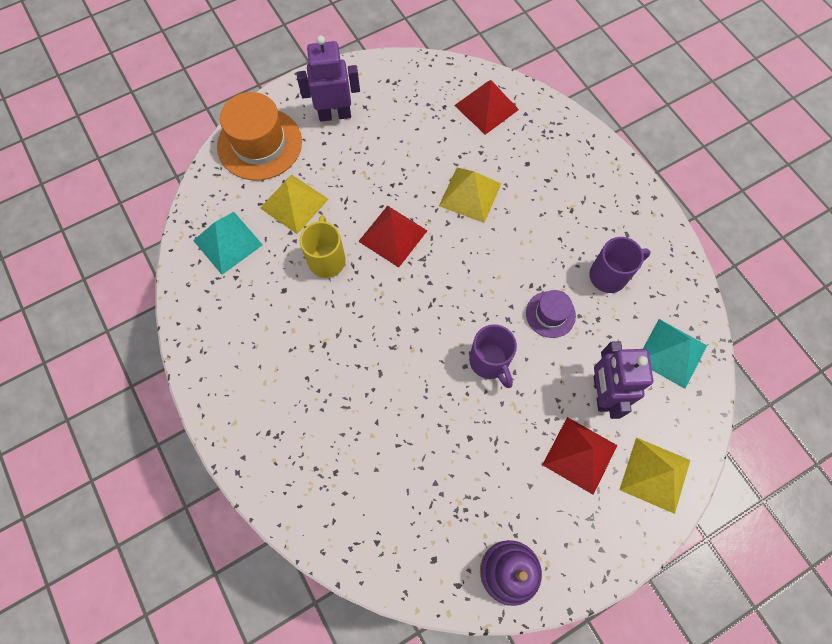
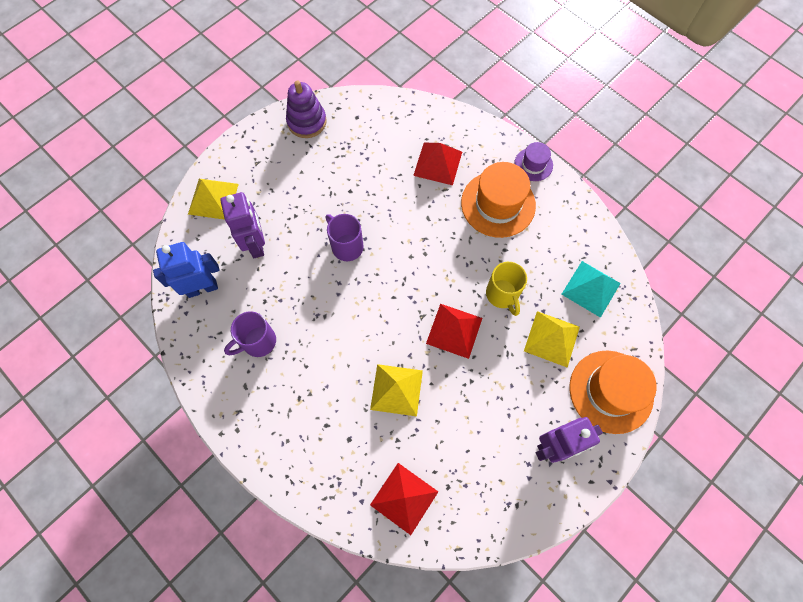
camera: 165 degrees right, 0 degrees up
(287, 369) = (498, 204): none -> orange hat
(550, 314) = (304, 295): purple hat -> purple hat (533, 164)
(580, 455) = (268, 198): red pyramid -> red pyramid (437, 163)
(671, 353) = (202, 288): turquoise pyramid -> blue robot

